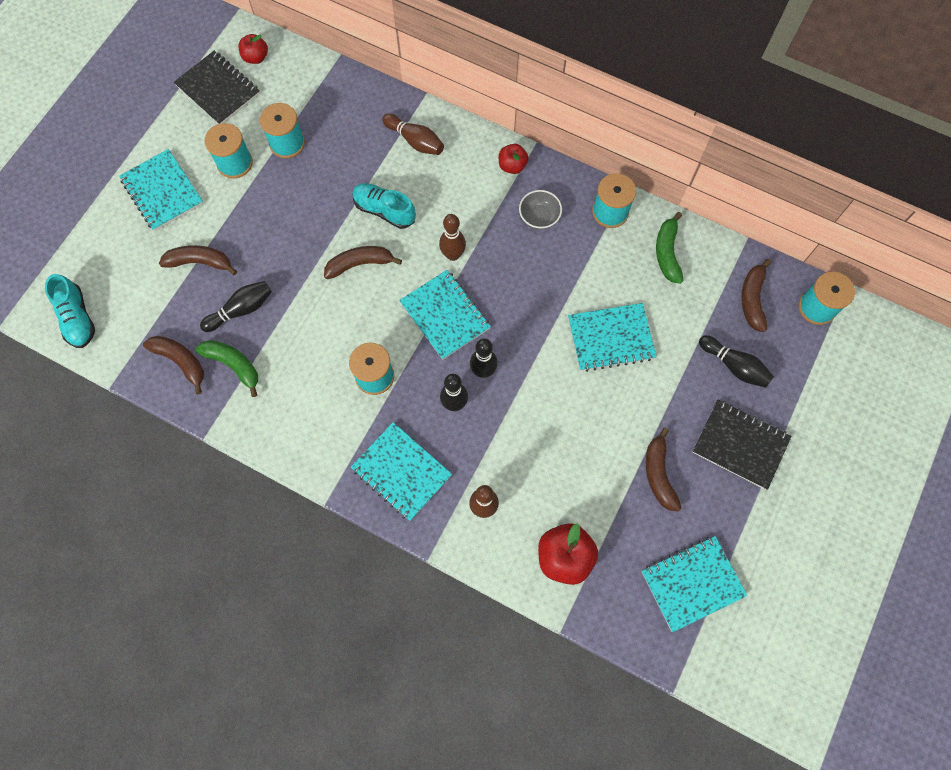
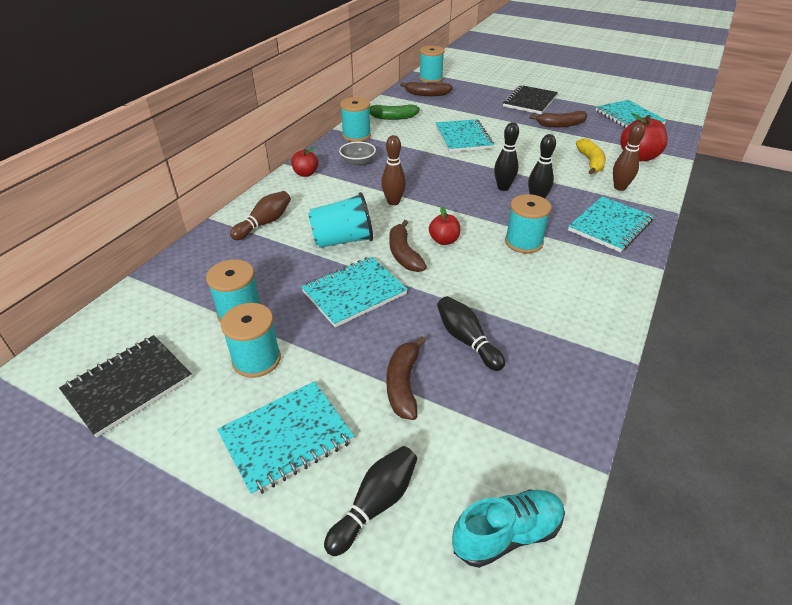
camera: 90 degrees left, 30 degrees down
(181, 361) = (546, 393): brown banana -> none
(233, 365) = (538, 342): green banana -> none
(256, 57) = (93, 349): red apple -> red apple (444, 240)
(384, 210) = (342, 240): turquoise shoe -> turquoise cup
(445, 315) = (454, 205): turquoise notebook -> turquoise notebook (354, 293)
(548, 488) = (590, 162): none -> yellow banana
(734, 366) = (475, 101): black bowling pin -> black bowling pin (375, 504)

